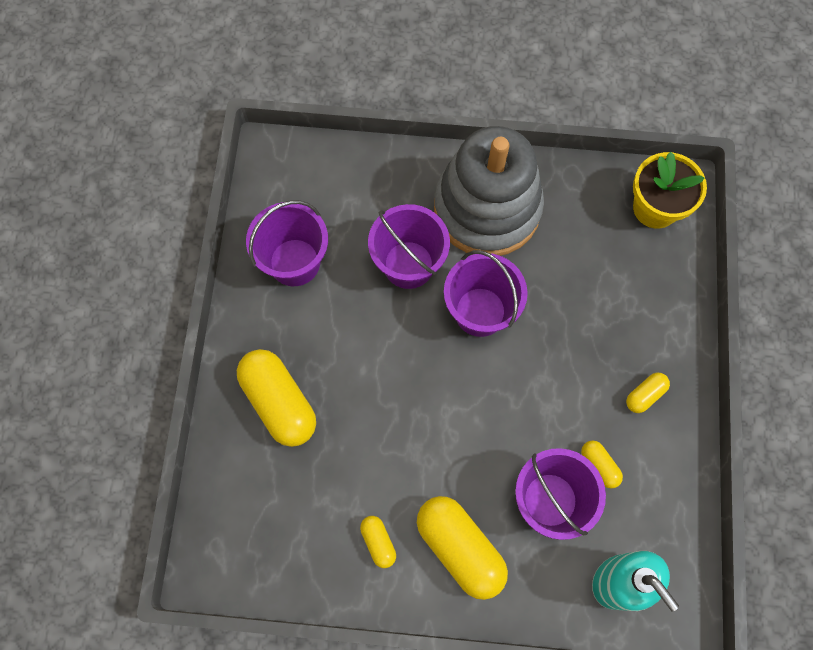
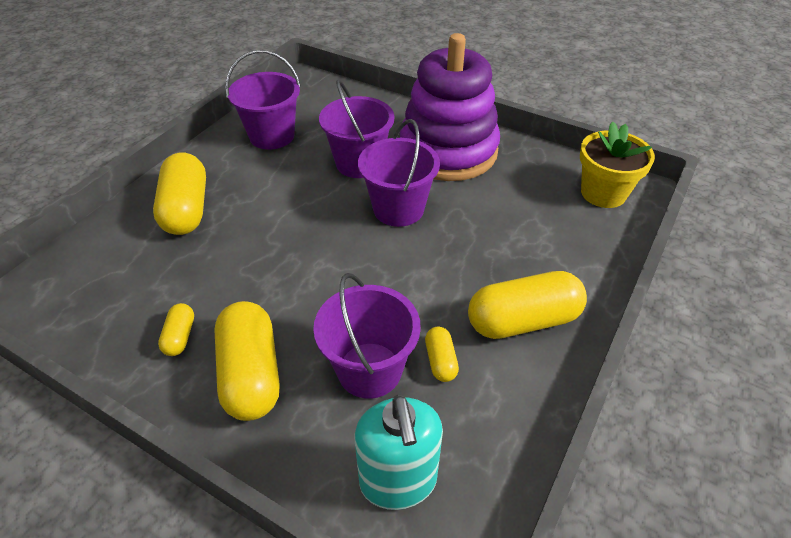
camera: 25 degrees right, 25 degrees down
(487, 208) = (448, 151): grey stacking toy -> purple stacking toy
(645, 395) = (523, 320): yellow capsule -> yellow capsule, size x2.08

